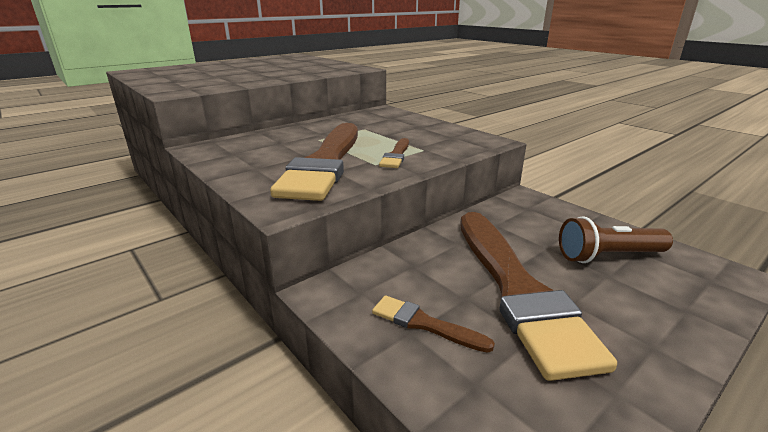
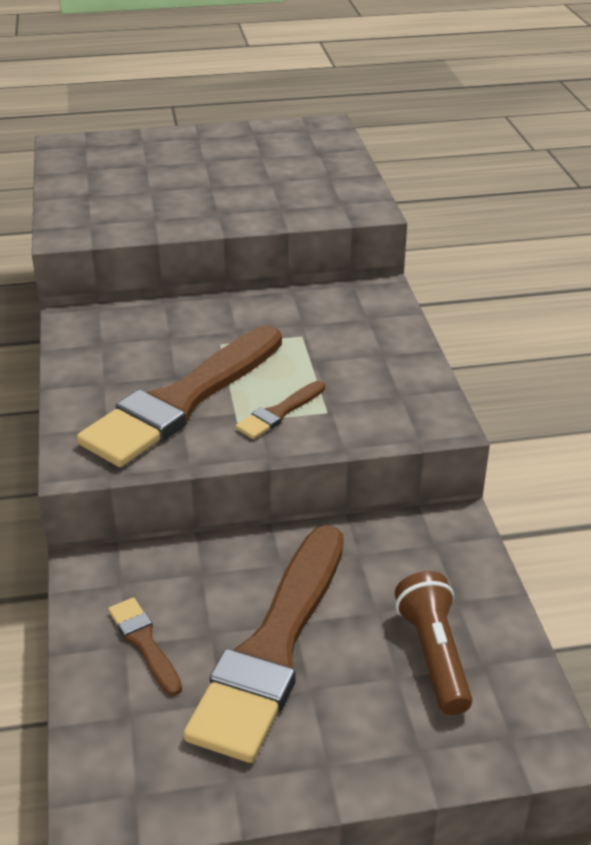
camera: 30 degrees right, 10 degrees up
(608, 256) = (433, 654): brown flashlight -> brown flashlight turned 60 degrees clockwise

